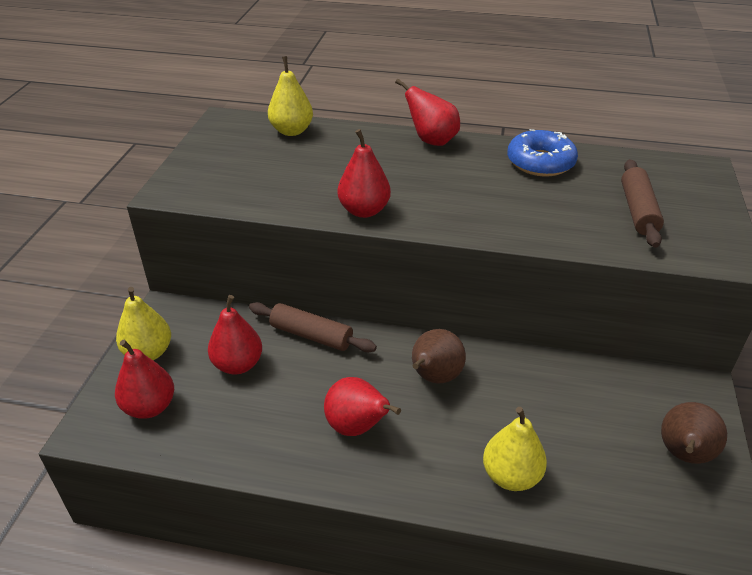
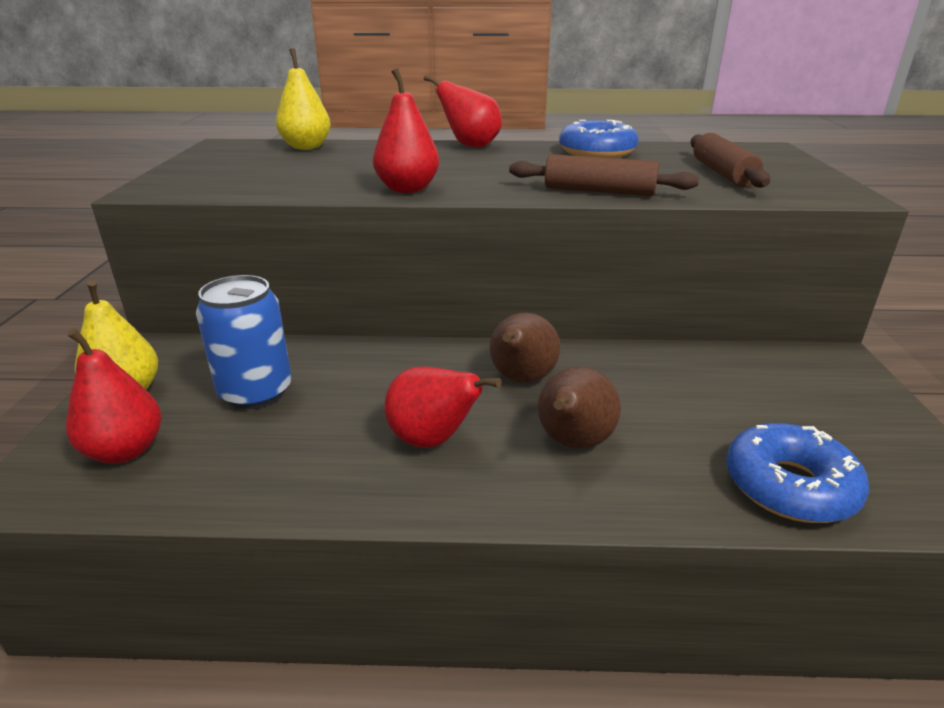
camera: 10 degrees left, 10 degrees down
(238, 364) = (256, 392): red pear -> blue can
(311, 335) = (353, 355): brown rolling pin -> brown rolling pin (599, 191)
(511, 476) = (657, 469): yellow pear -> none
(601, 505) = (789, 486): none -> blue donut
(683, 455) = (858, 422): brown pear -> brown pear (573, 443)

